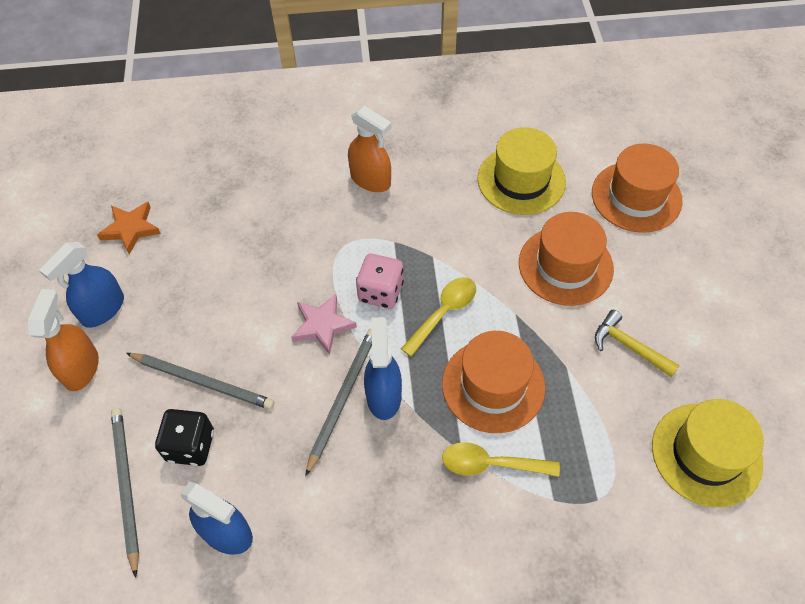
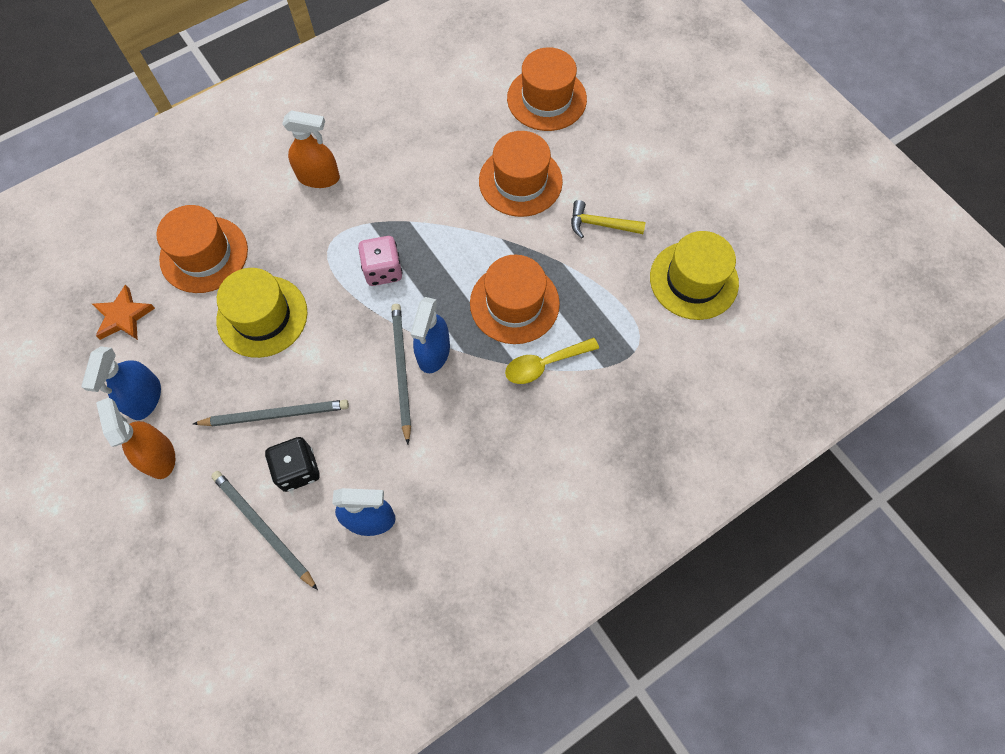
camera: 30 degrees left, 10 degrees up
(230, 205) = (204, 254): none -> orange hat
(322, 325) = (350, 320): pink star -> none
(384, 395) = (433, 352): blue spray bottle -> blue spray bottle turned 135 degrees counterclockwise
(443, 313) = (444, 264): yellow spoon -> none
(521, 180) = (447, 123): yellow hat -> yellow hat (262, 316)

